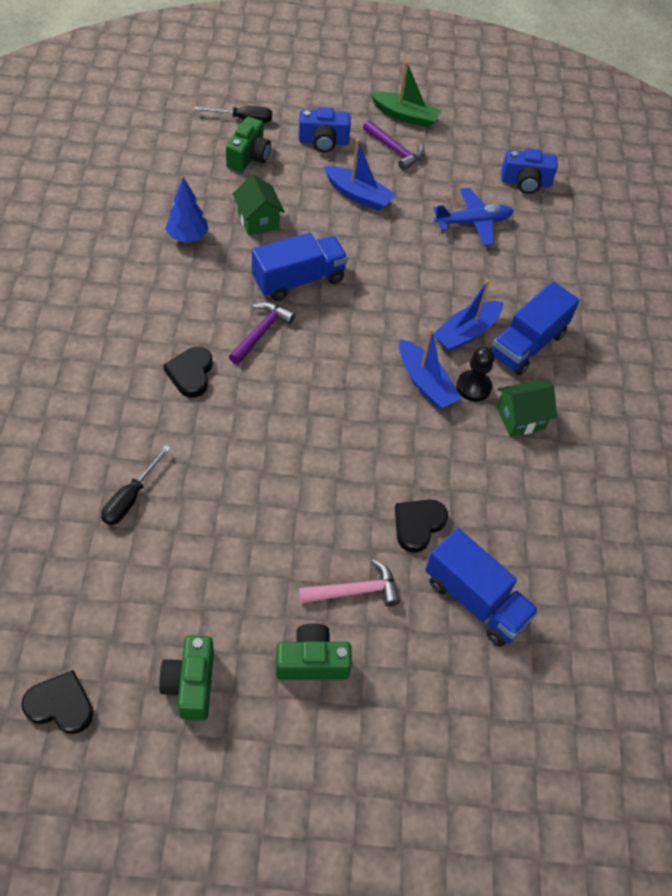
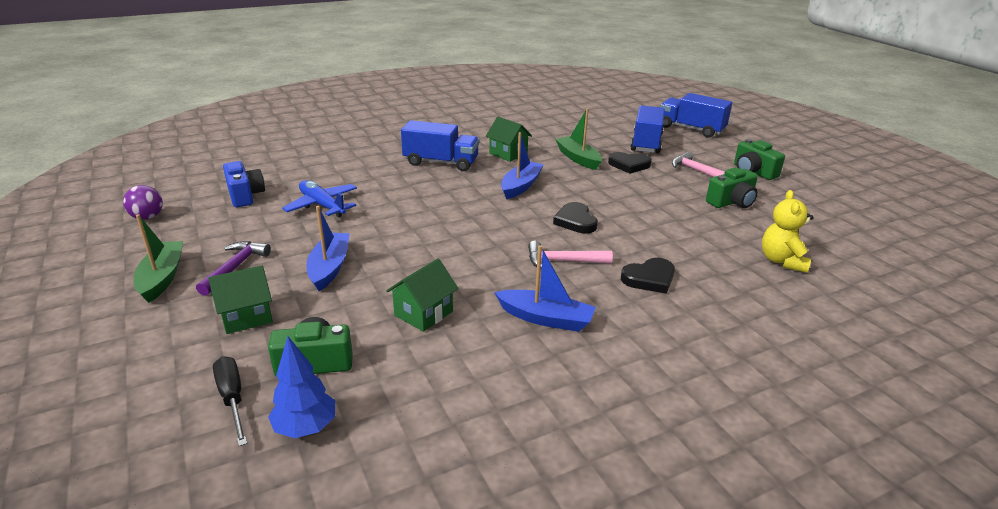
camera: 115 degrees left, 25 degrees down
(60, 705) = (919, 230): black heart -> black heart (575, 221)
(130, 498) = (782, 261): black screwdriver -> yellow teddy bear
(188, 237) = (495, 350): blue tree -> blue tree (305, 428)
(190, 684) = (829, 198): green camera -> green camera (732, 202)
(261, 332) = (562, 261): purple hammer -> pink hammer
(298, 280) = (481, 263): blue truck -> blue truck (691, 129)
(323, 141) = (246, 317): blue camera -> green house
(466, 332) = (455, 183): blue boat -> blue boat (545, 318)
(467, 482) = (578, 158): none -> green boat
(473, 387) = (502, 171): black pawn -> none
(513, 123) = (147, 217): none -> purple ball

